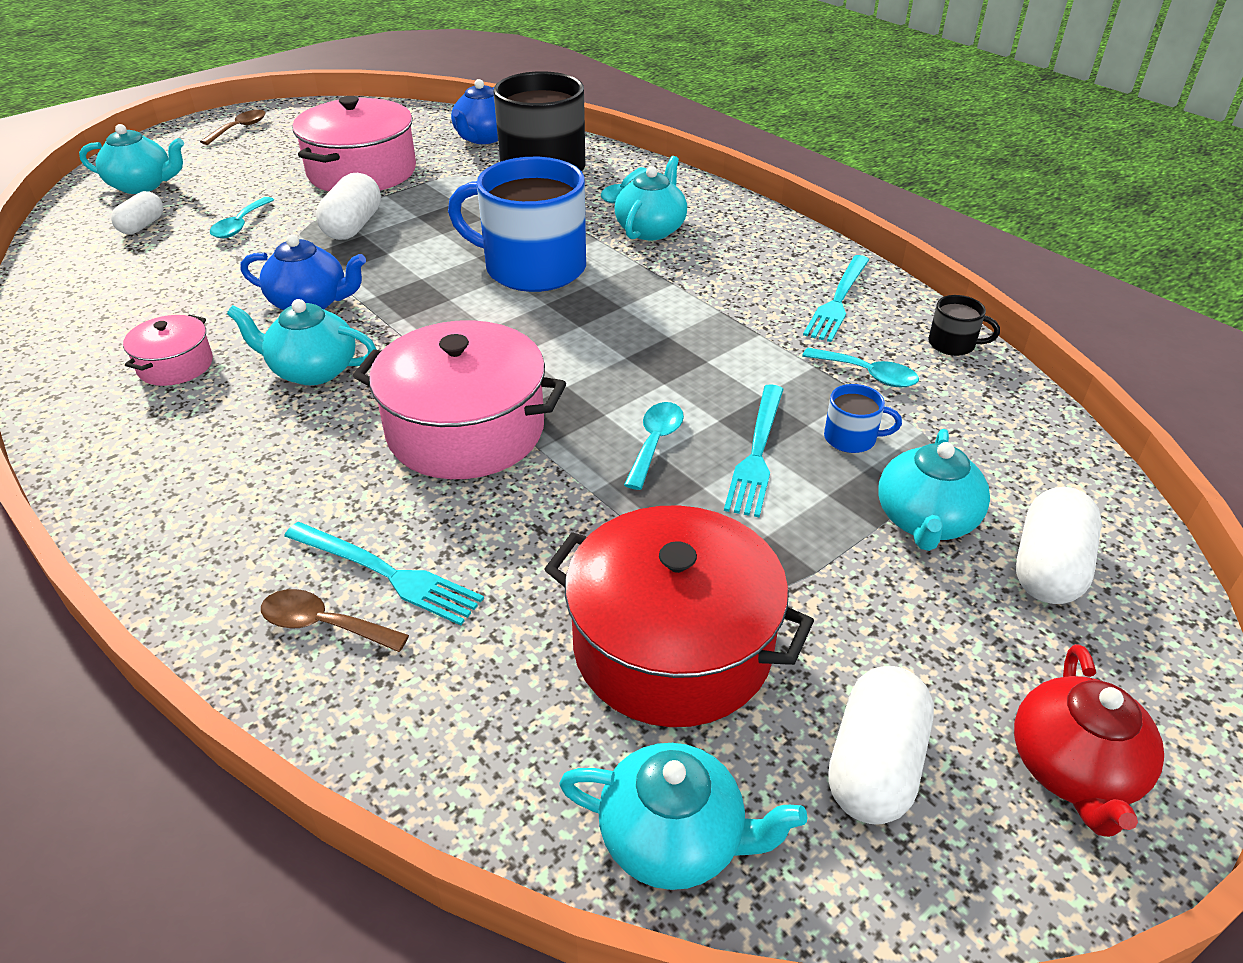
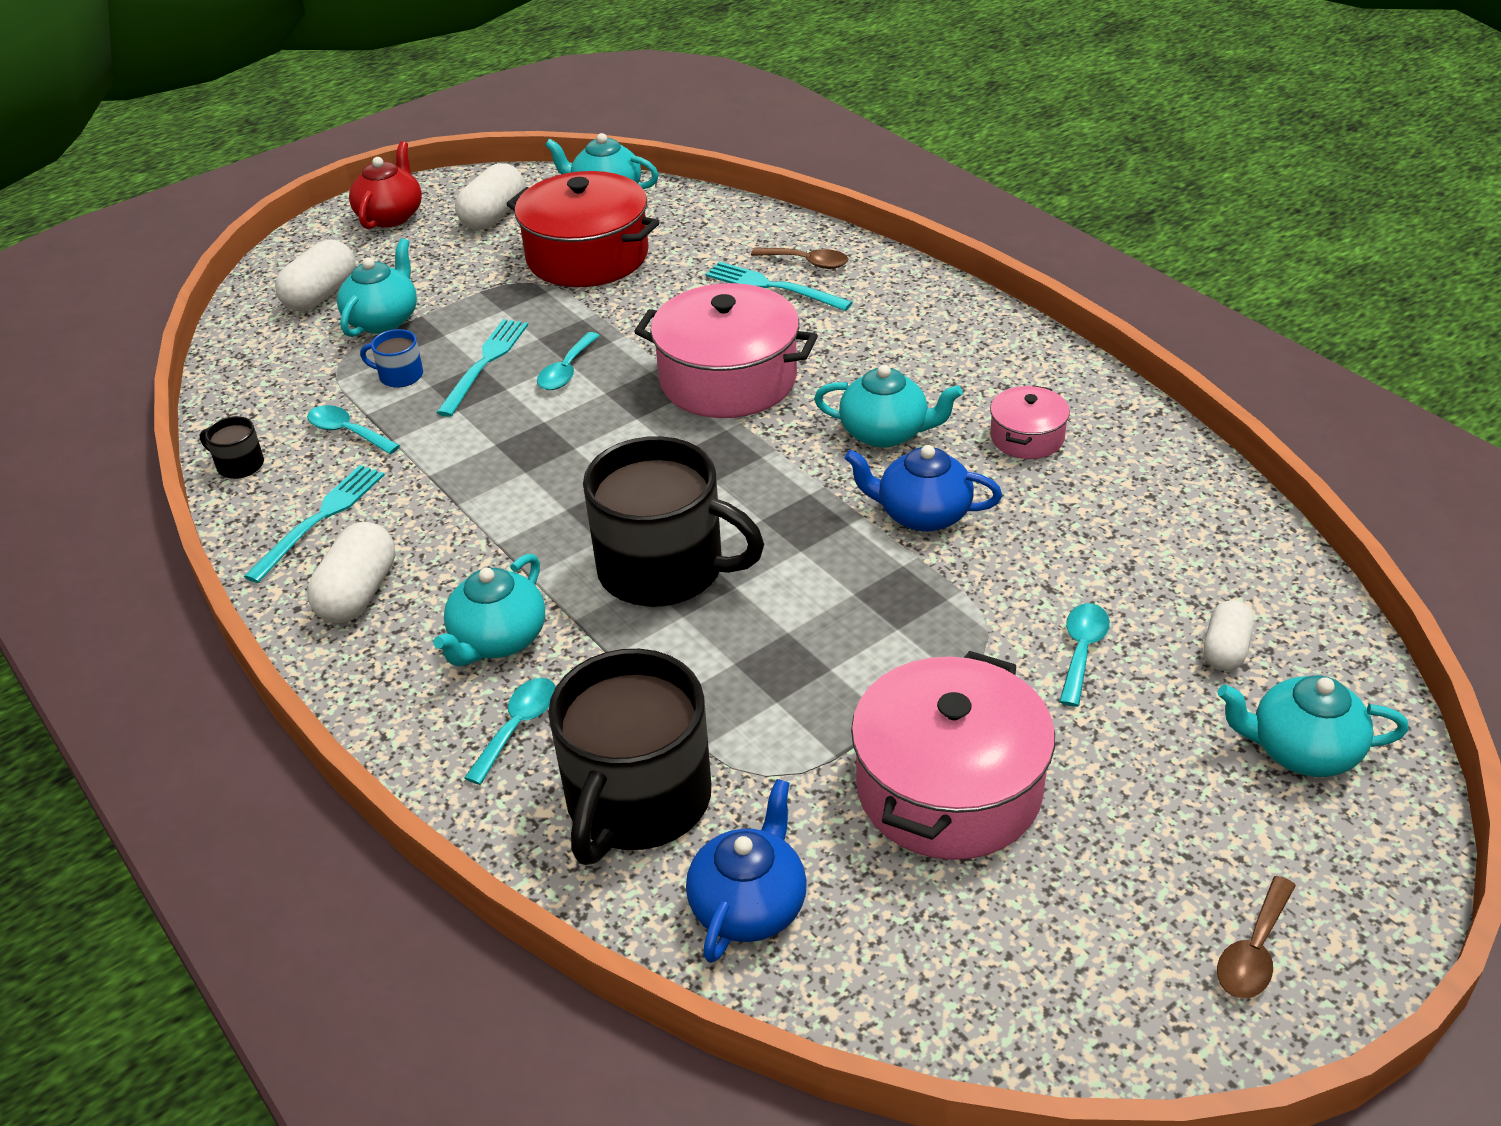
camera: 175 degrees left, 0 degrees up
(353, 226) = (917, 648): white capsule -> white capsule (358, 593)
(533, 267) = (664, 569): blue mug -> black mug

